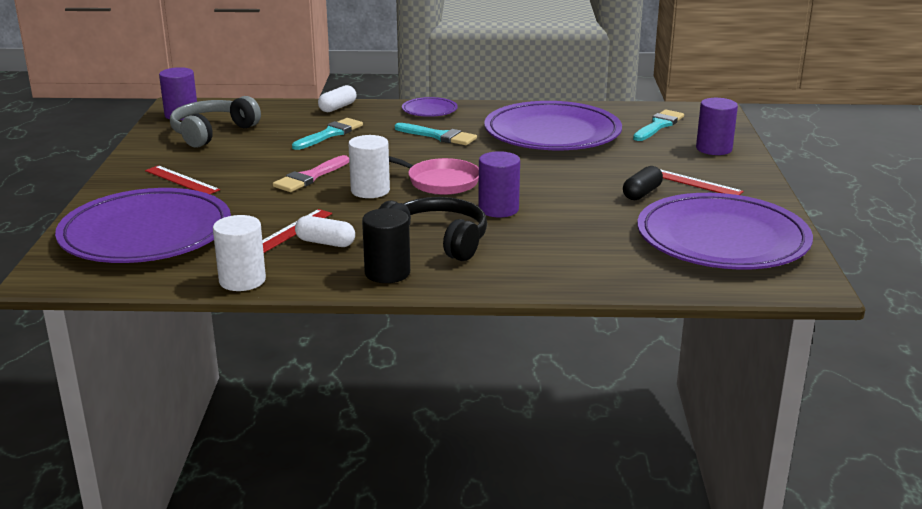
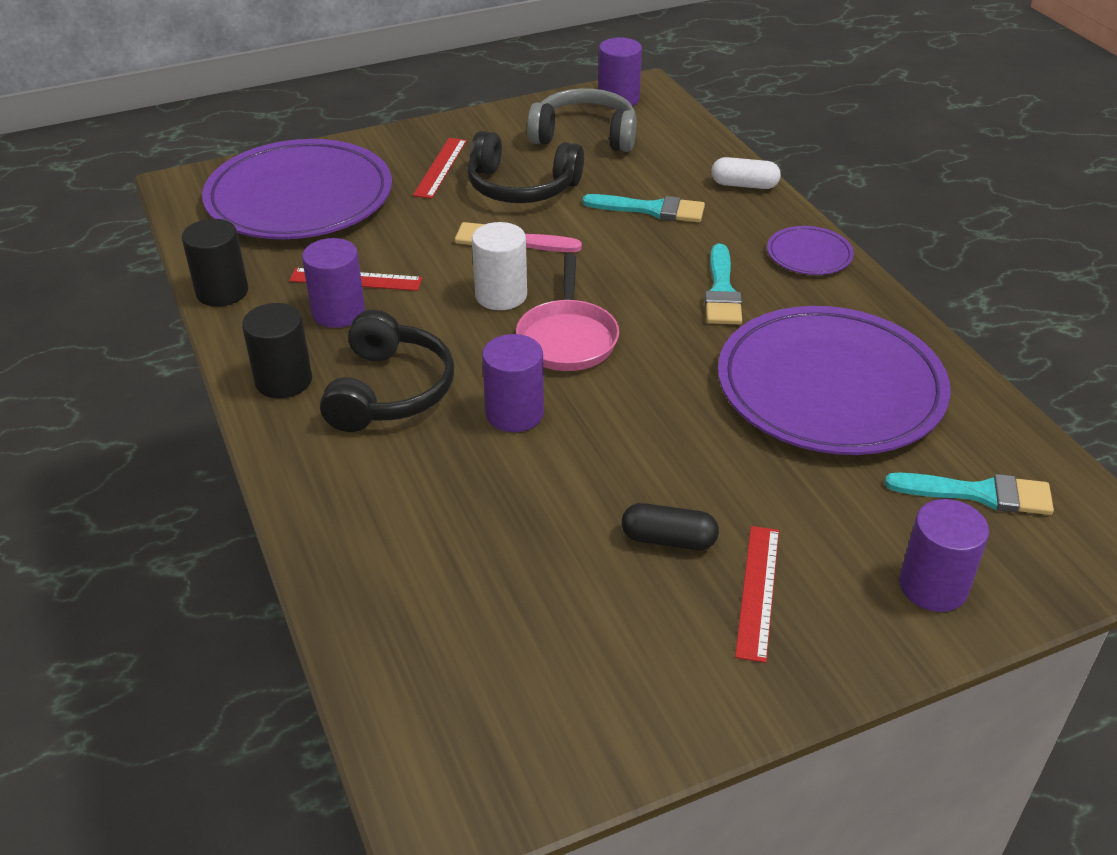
camera: 65 degrees right, 15 degrees up
(242, 280) = (222, 292): white cylinder -> black cylinder
(248, 162) = (521, 187): none -> black headphones
(325, 243) = (338, 312): white capsule -> purple cylinder
(722, 239) = (553, 671): purple plate -> none

